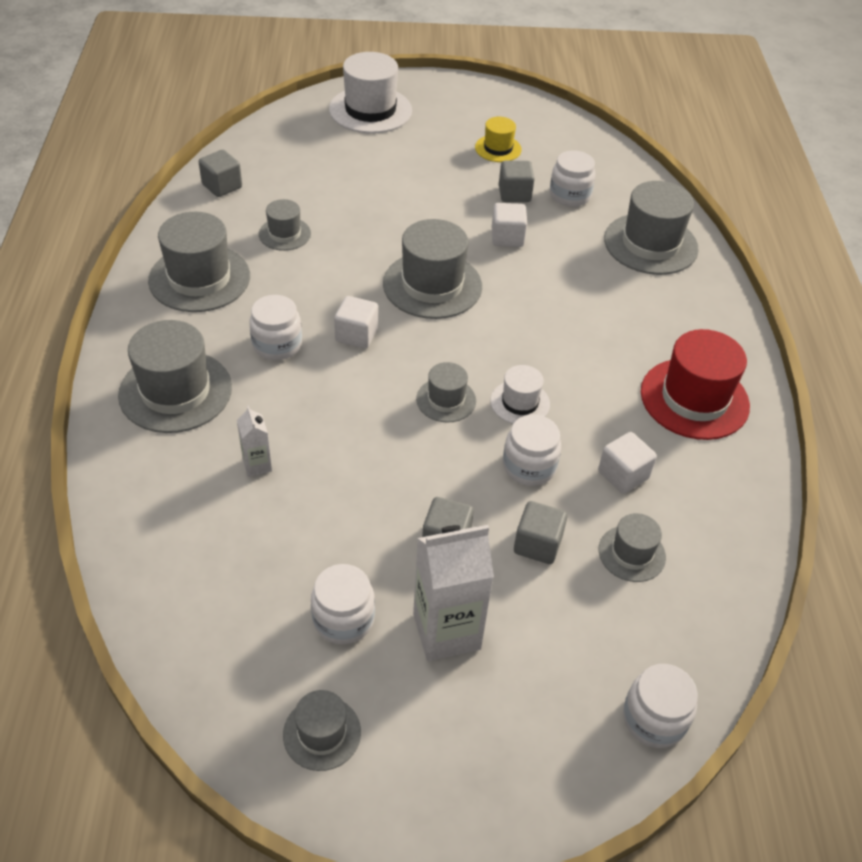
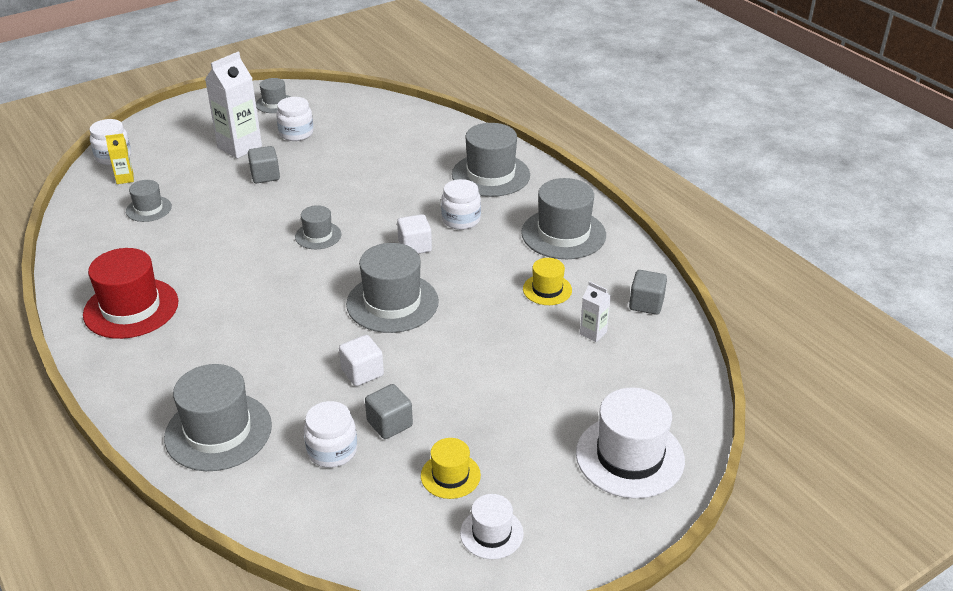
camera: 150 degrees right, 10 degrees down
(257, 465) = (402, 165): white carton -> white carton (593, 333)
(284, 234) = (547, 289): grey hat -> yellow hat
(520, 402) = (265, 254): white hat -> white hat (491, 533)
(529, 466) = (237, 224): white jar -> none
(537, 544) = (209, 192): grey cube -> none
(623, 475) = (170, 243): white cube -> none
(648, 644) = (125, 179): none -> yellow carton

